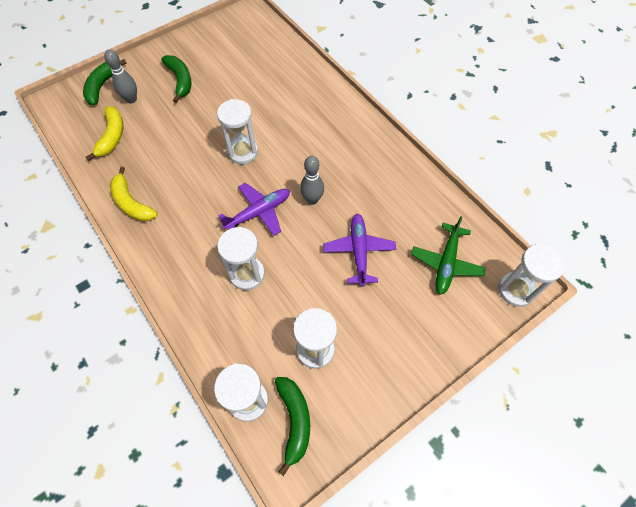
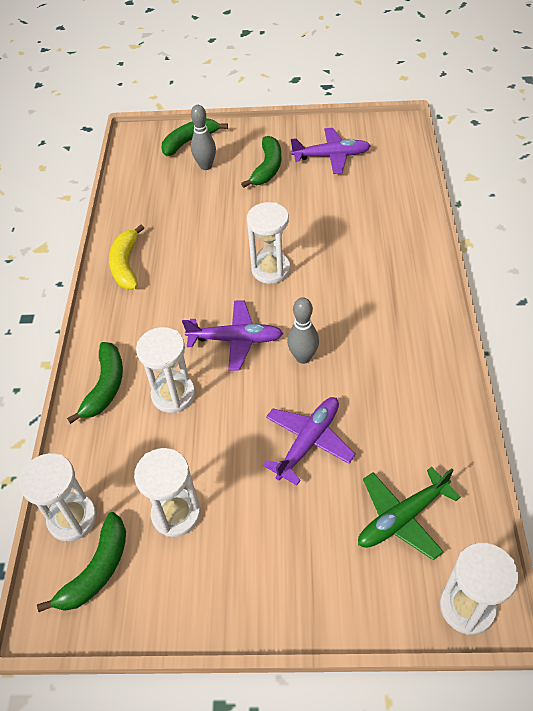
camera: 40 degrees right, 10 degrees down
(112, 136) = (160, 193): yellow banana -> none
(193, 298) = (105, 386): none -> green banana
(219, 52) = (331, 156): none -> purple plane

